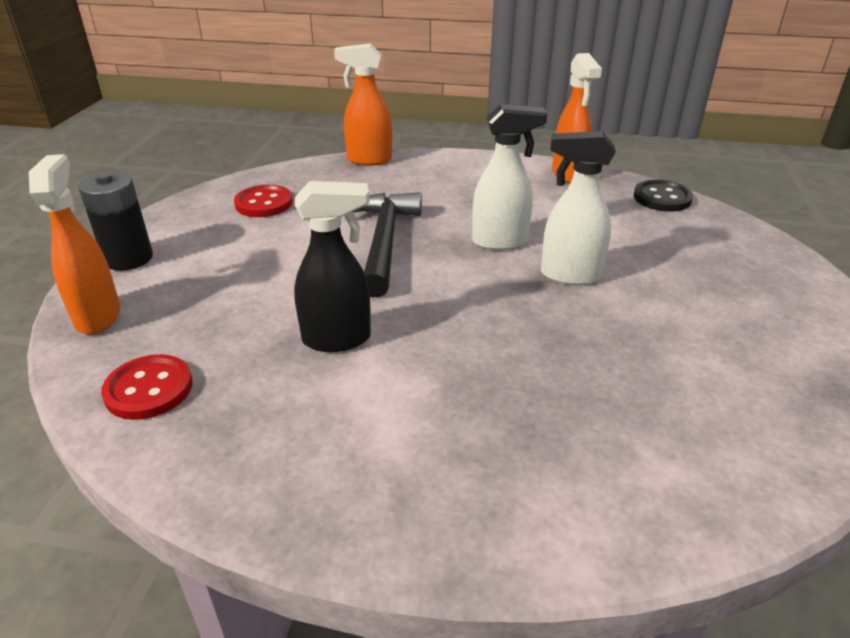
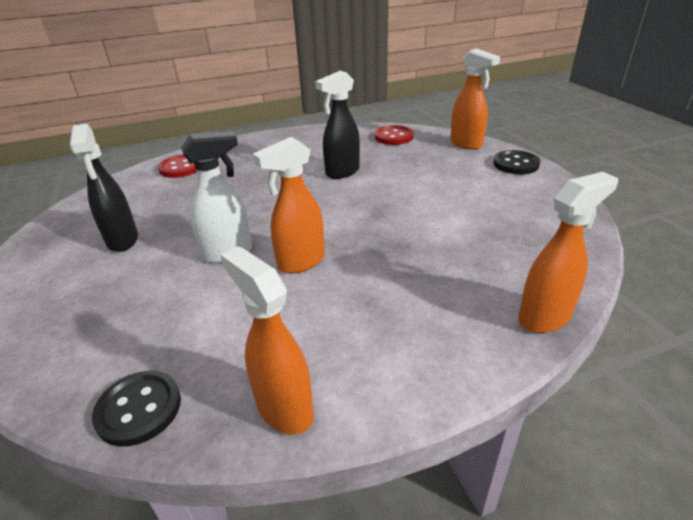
camera: 150 degrees right, 0 degrees up
(129, 258) = (515, 164): black battery -> black button
(264, 203) = (526, 223): red button -> red button (181, 168)
(383, 242) = (389, 228): black hammer -> none
(500, 242) = (300, 262): white spray bottle -> orange spray bottle
(706, 340) = (122, 240): none -> black spray bottle

